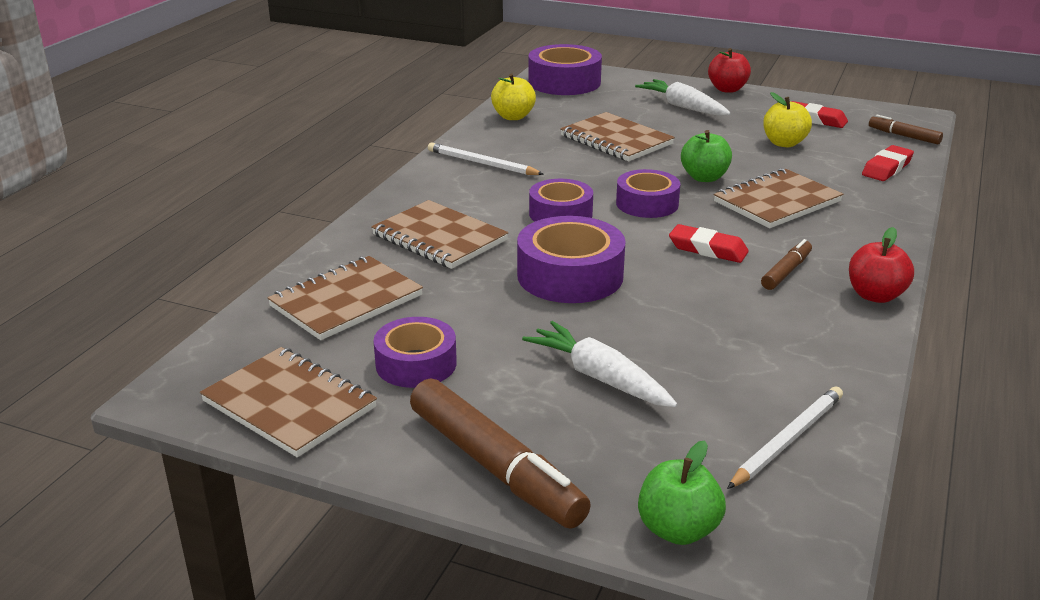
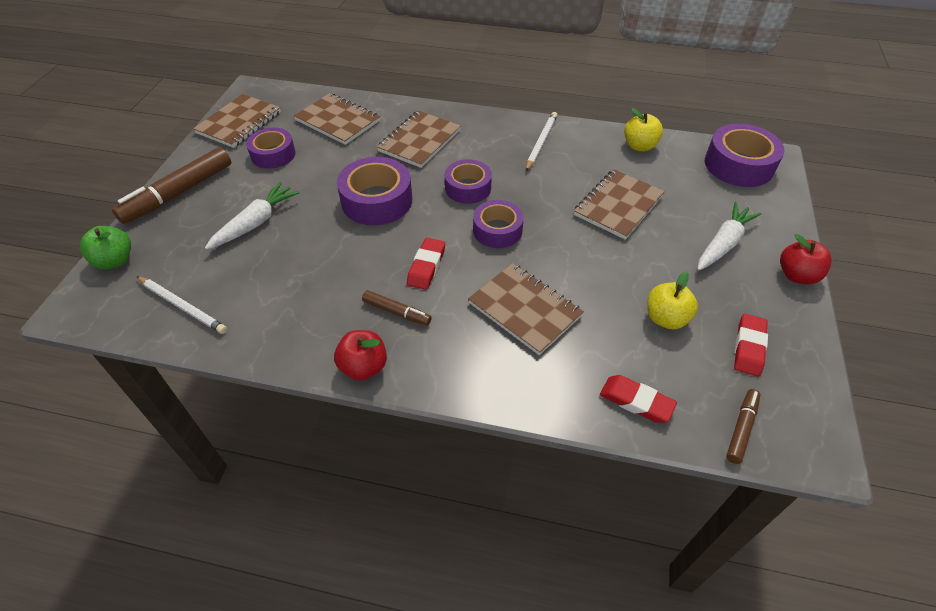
camera: 80 degrees right, 20 degrees up
(704, 177) = (560, 262): green apple -> none

